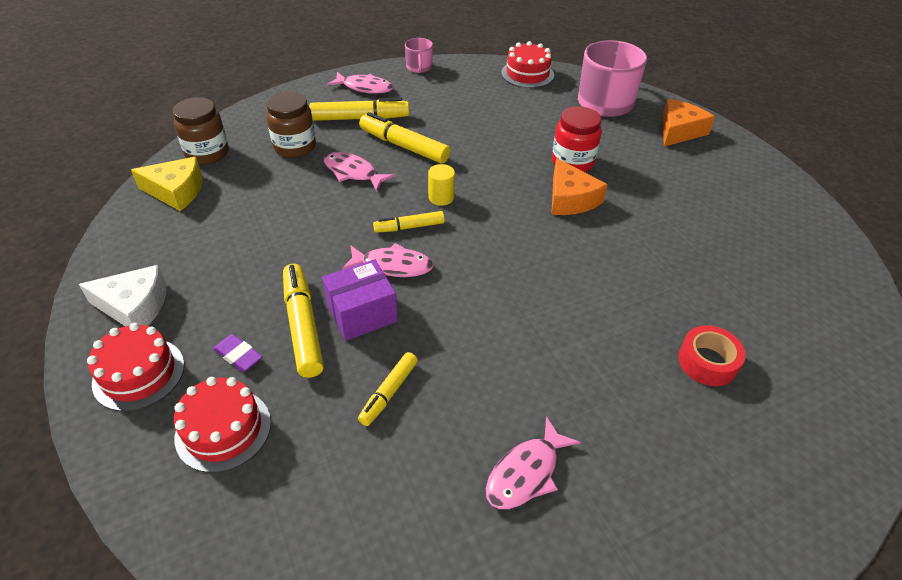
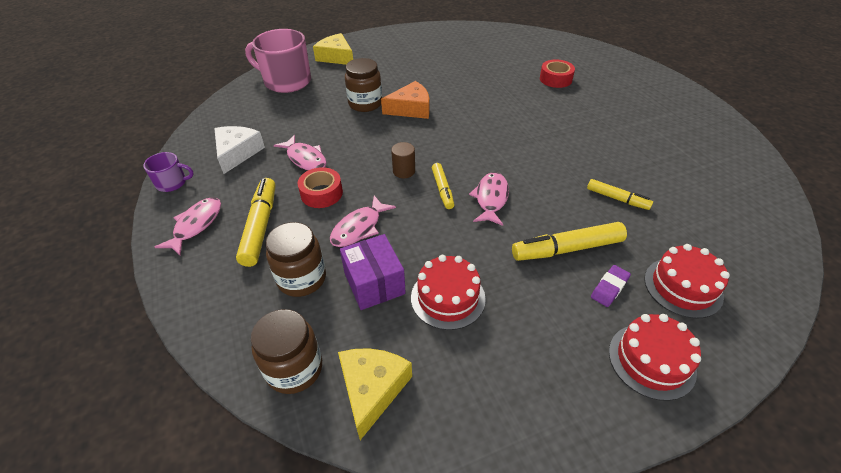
camera: 85 degrees left, 0 degrees up
(134, 306) = (570, 387): white cheese -> white cheese (237, 153)
(362, 313) = (546, 214): purple box -> purple box (374, 283)
(404, 146) = (321, 193): yellow marker -> red tape
(419, 67) = (172, 183): pink mug -> purple mug
(441, 197) = (404, 171): yellow cylinder -> brown cylinder
(526, 473) = (653, 145): pink fish -> pink fish (305, 159)
(527, 74) = (223, 115): red cake -> red cake (448, 298)
(572, 162) = (365, 104): red jar -> brown jar
(679, 131) = (336, 57): orange cheese -> yellow cheese

